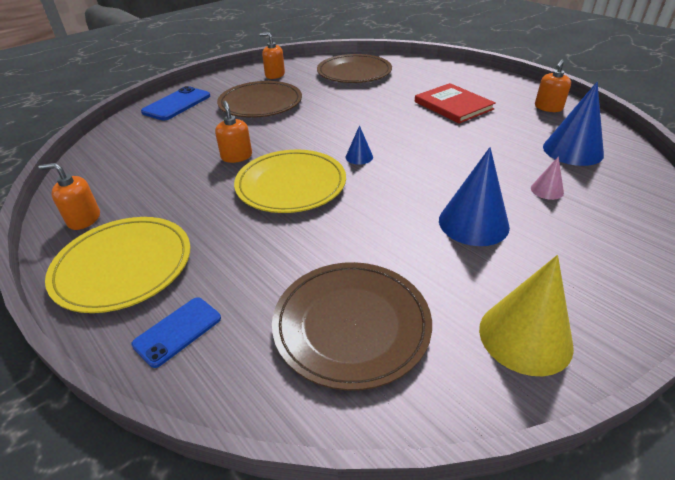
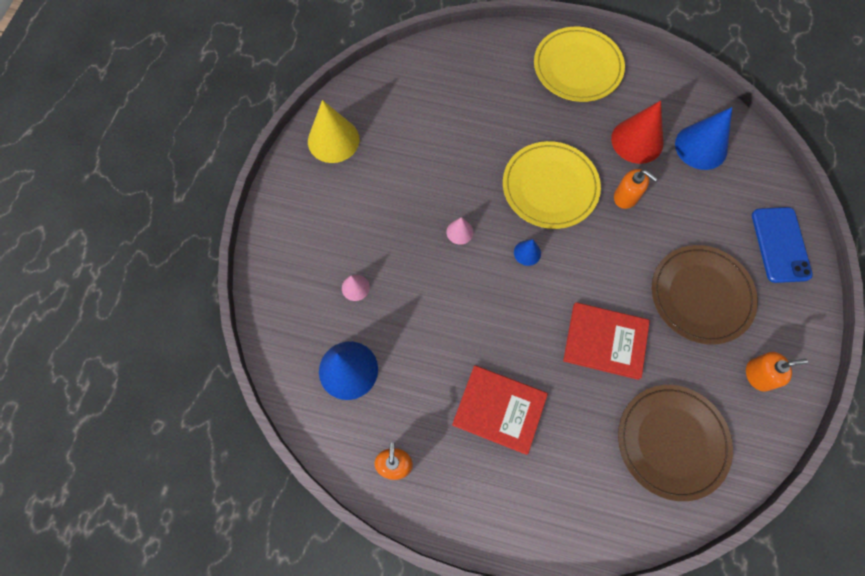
camera: 145 degrees right, 30 degrees up
(84, 219) = (648, 81): orange soap dispenser -> none
(172, 183) = (637, 141): none -> red cone
(177, 331) = (504, 53): blue phone -> none
(349, 107) = (605, 341): none -> red book
(351, 325) = (423, 101): brown plate -> none
(410, 188) = (459, 232): none -> pink cone
(473, 223) = (395, 216): blue cone -> blue cone (701, 147)

